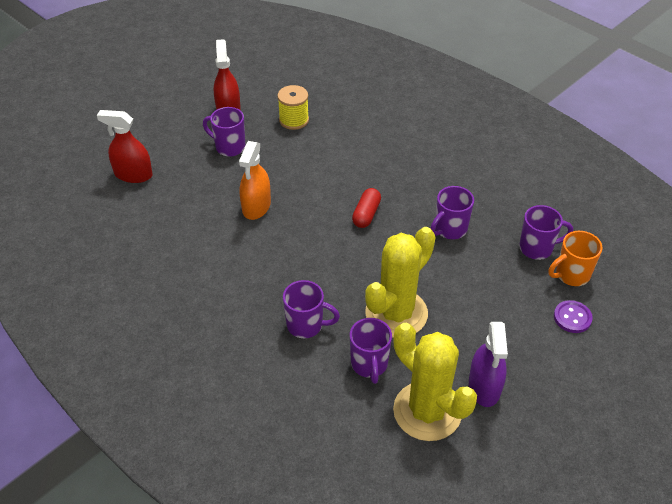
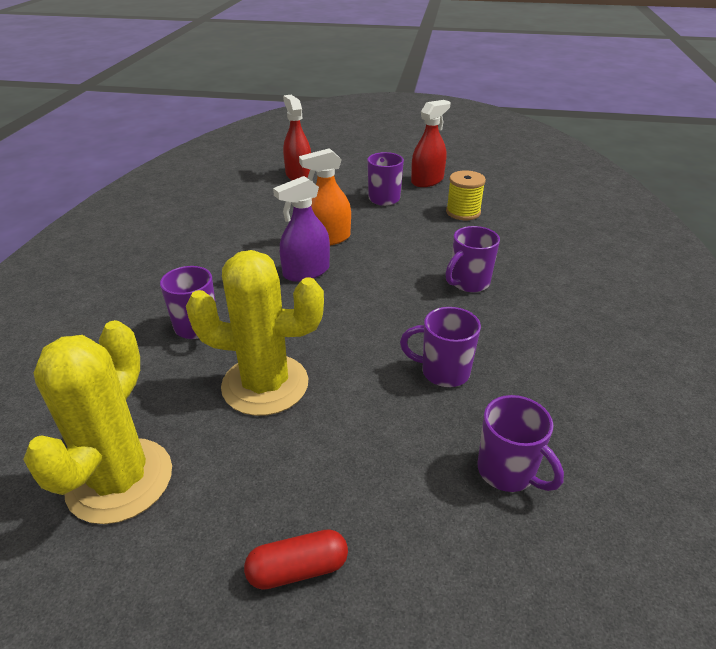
camera: 55 degrees right, 10 degrees down
(366, 214) = (393, 302): red capsule -> red capsule (298, 569)
(369, 364) = (169, 396): purple mug -> purple mug (468, 283)
(484, 387) = (196, 524): purple spray bottle -> purple spray bottle (306, 272)
(571, 275) = (500, 539): orange mug -> none
(572, 317) = (413, 581): purple button -> none

